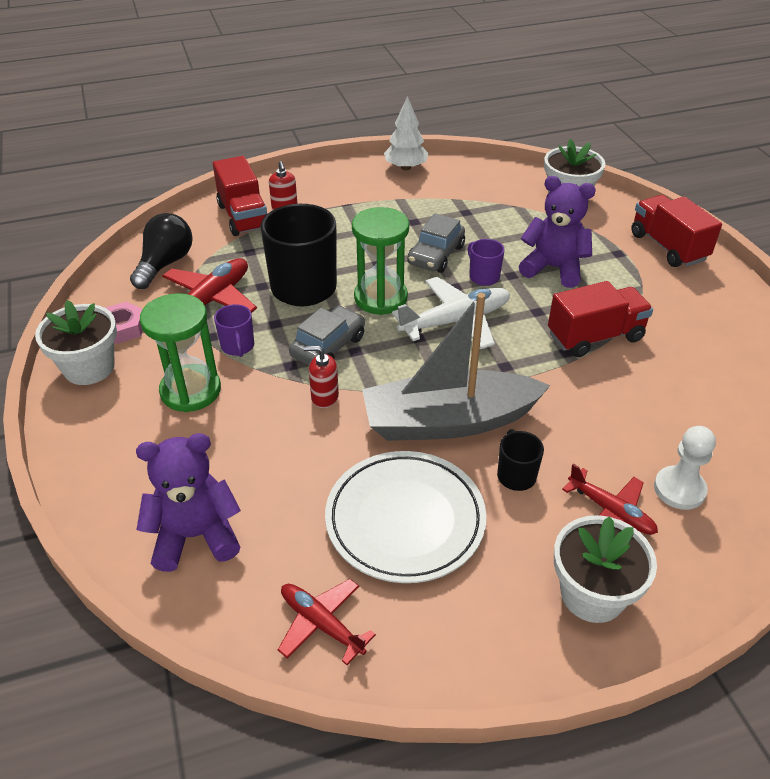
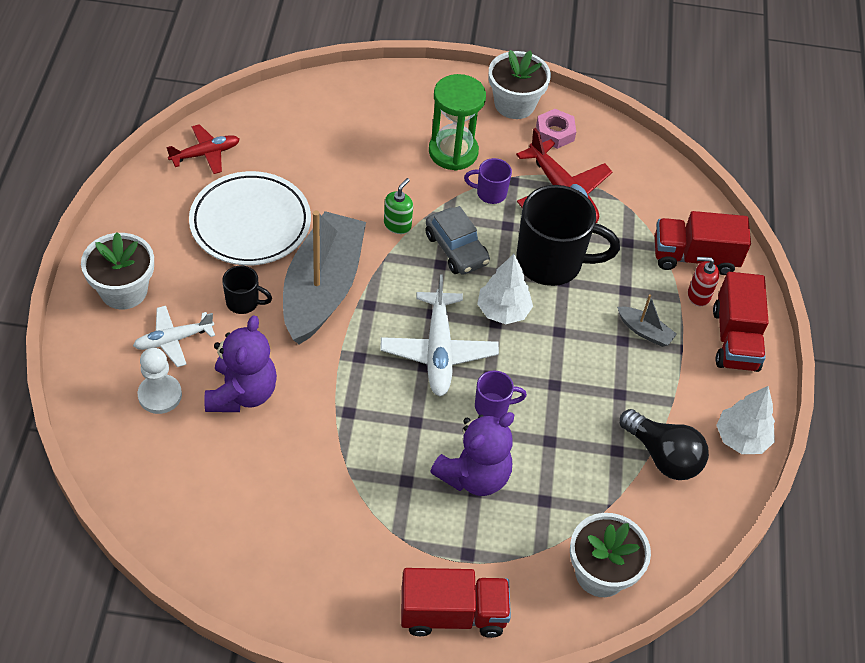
camera: 110 degrees right, 10 degrees up
(165, 264) = (636, 179): black light bulb -> black light bulb (663, 456)
(196, 536) = (311, 119): purple teddy bear -> purple teddy bear (242, 393)
(324, 397) = (397, 225): red soap dispenser -> green soap dispenser
(342, 223) = (644, 331): none -> grey boat
(380, 298) = (503, 311): green hourglass -> white tree
(436, 255) = (548, 384): grey car -> none
(595, 337) = (354, 447): red truck -> red truck (735, 339)
(611, 511) = (173, 340): red plane -> white plane

